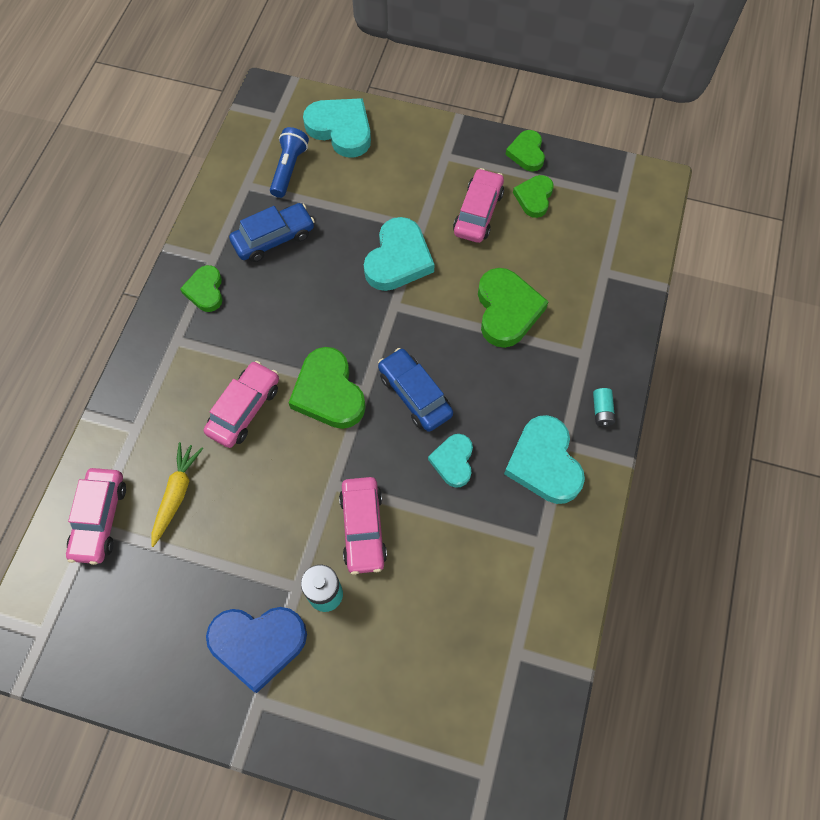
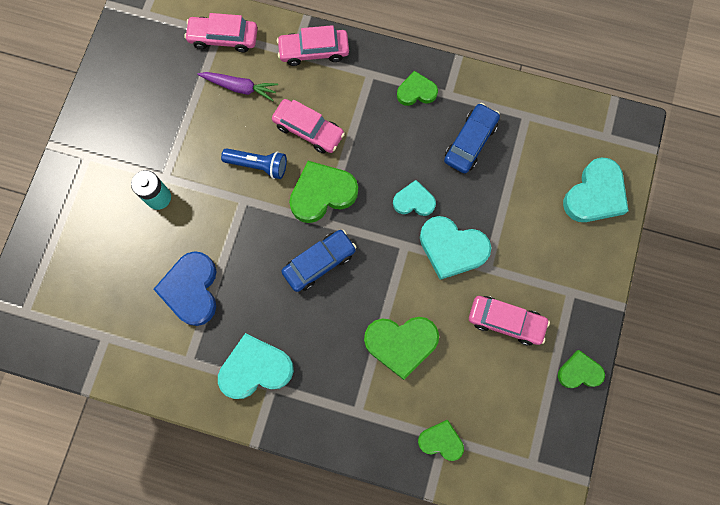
camera: 90 degrees right, 10 degrees up
(176, 494) = (240, 87): yellow carrot -> purple carrot
(258, 643) = (126, 152): blue heart -> blue heart (191, 289)
(274, 238) = (470, 142): blue car -> blue car turned 120 degrees counterclockwise
(289, 169) = (546, 151): blue flashlight -> blue flashlight (258, 165)
(363, 528) = (207, 223): pink car -> pink car (314, 51)
(453, 461) = (259, 293): turquoise heart -> turquoise heart (414, 201)
(534, 198) = (526, 376): green heart -> green heart (441, 441)
(602, 411) = (301, 422): turquoise battery -> none

